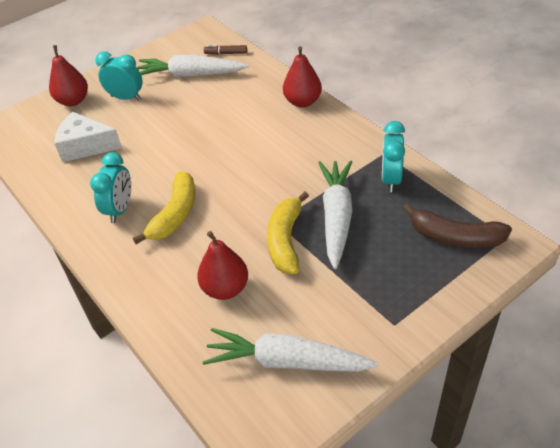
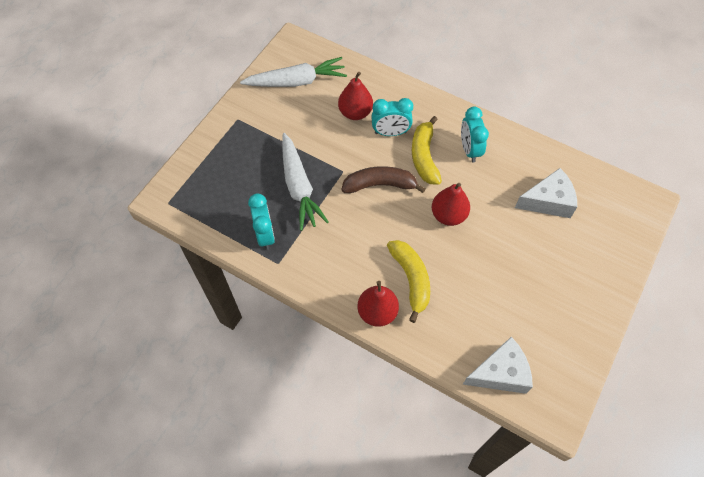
camera: 155 degrees right, 15 degrees up
(73, 101) = (608, 252): red pear -> red pear (448, 215)
(126, 98) = (559, 270): turquoise clock -> turquoise clock (390, 132)
(190, 75) = (516, 323): white carrot -> none
(226, 53) = (500, 373): brown marker -> white cheese
(285, 240) = (330, 157): yellow banana -> yellow banana (411, 279)
(455, 237) = (205, 192): brown banana -> brown banana (380, 185)

